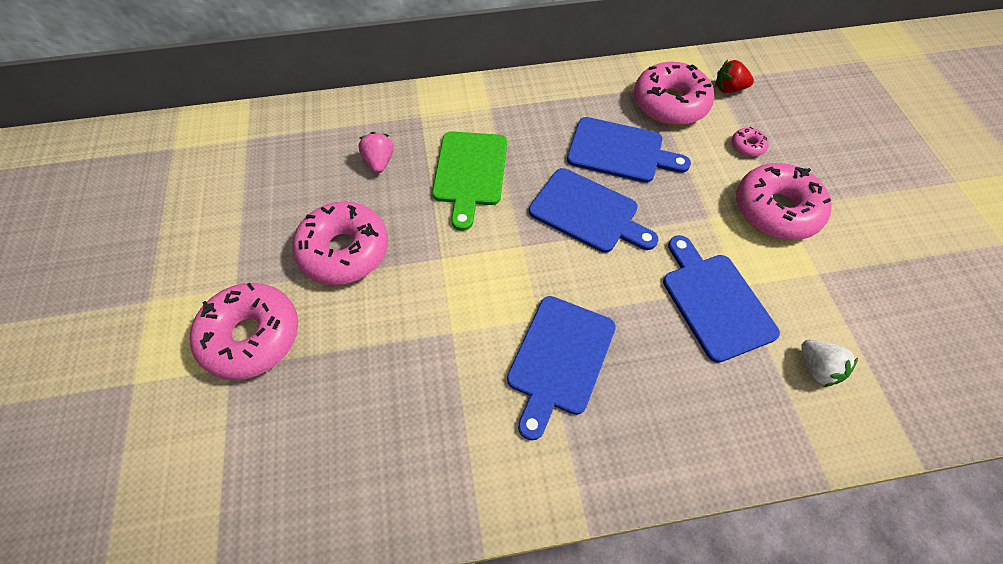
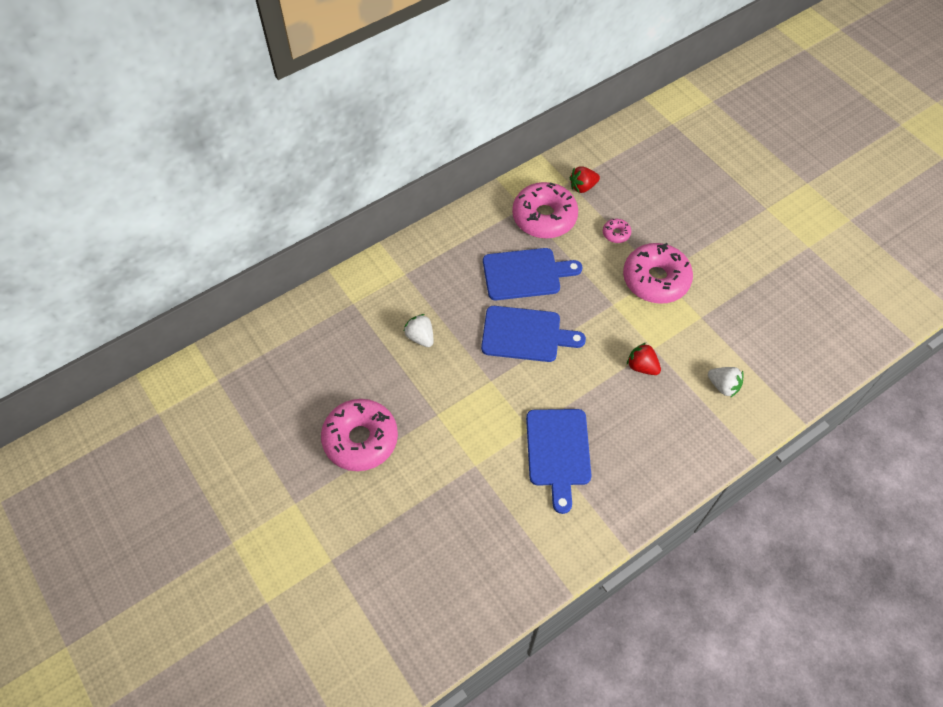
camera: 25 degrees left, 0 degrees up
(252, 336) = (332, 532): pink donut -> none
(379, 162) = (343, 356): pink strawberry -> none
(470, 172) = (420, 337): green cutting board -> white strawberry
(715, 301) = (642, 366): blue cutting board -> red strawberry

